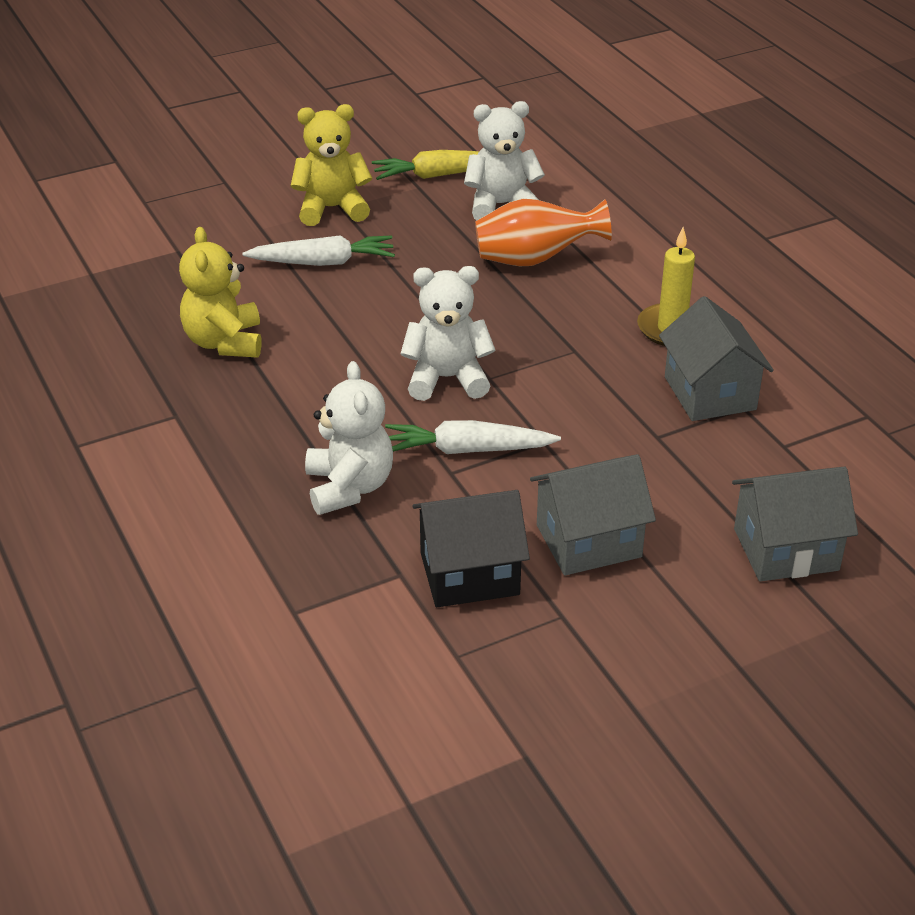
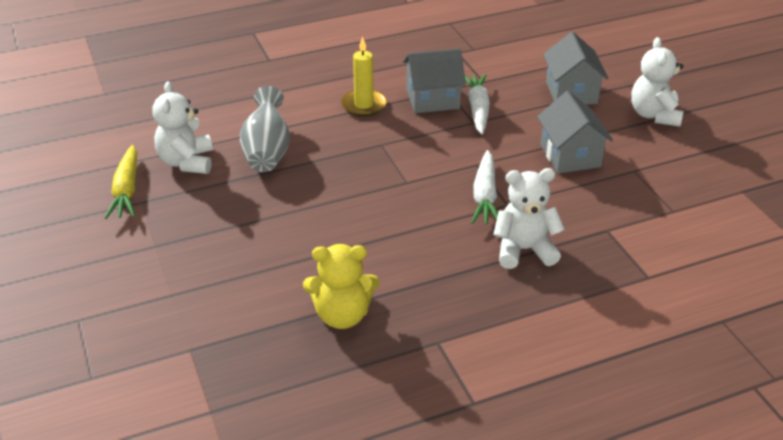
camera: 85 degrees left, 0 degrees up
(324, 262) = (239, 257): white carrot -> white carrot (477, 109)
(332, 208) = (156, 251): yellow teddy bear -> none
(447, 378) = (406, 200): white teddy bear -> white teddy bear (654, 115)
(469, 574) = (603, 202): black house -> none
(535, 259) = (267, 152): orange vase -> grey vase

